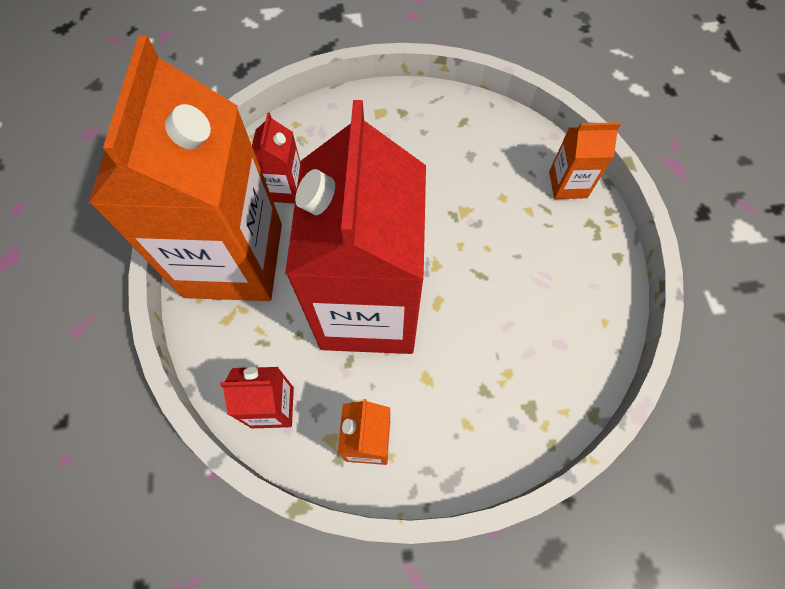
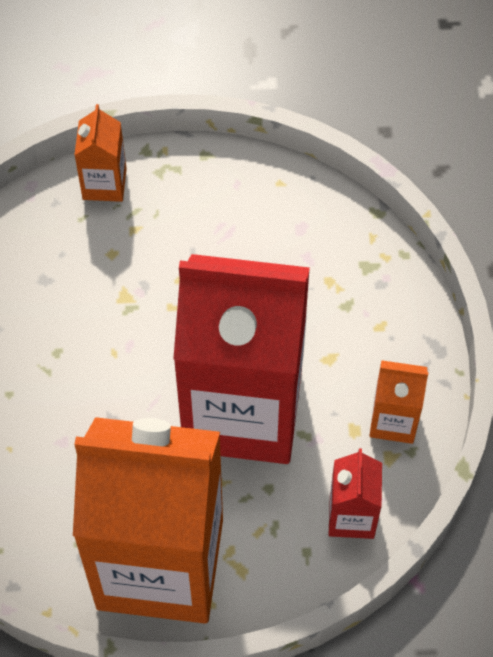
camera: 85 degrees left, 5 degrees down
(285, 188) = (60, 501): red carton -> none

